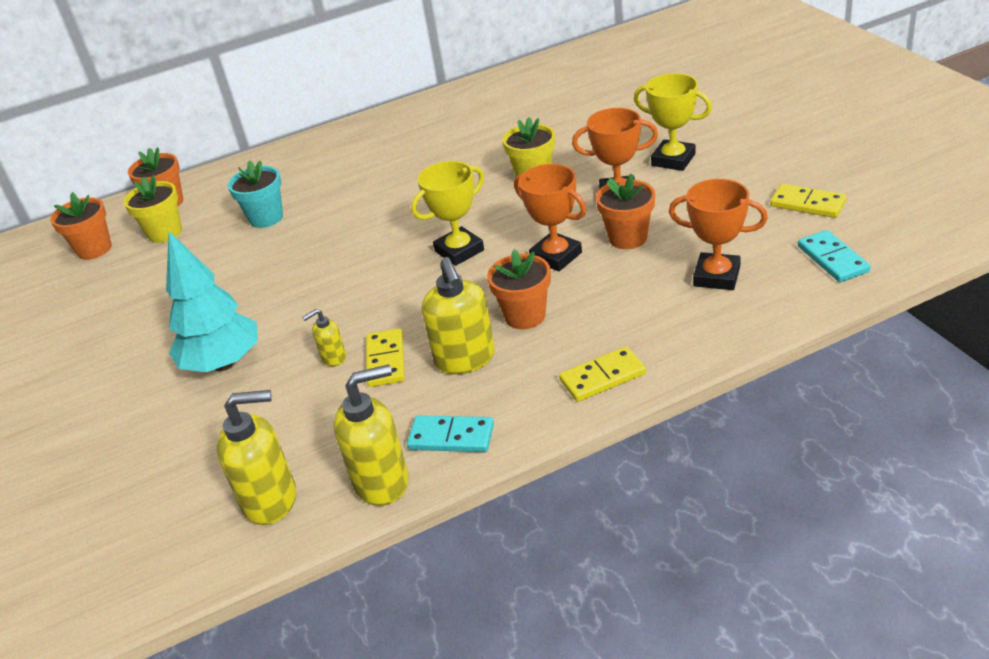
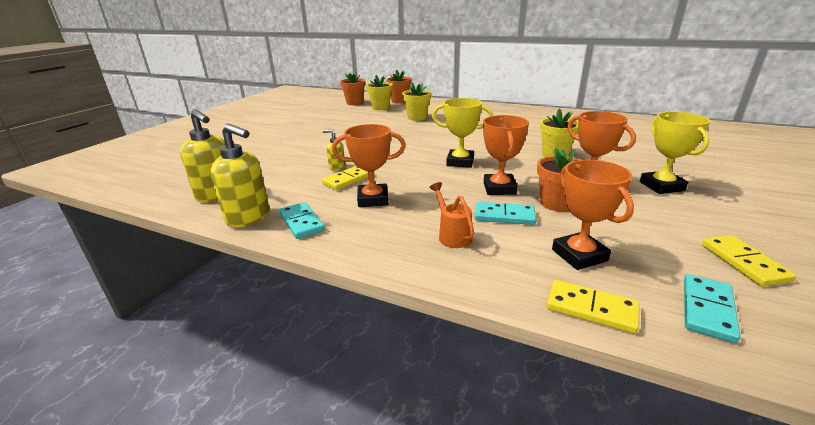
camera: 45 degrees right, 10 degrees down
(223, 363) = (308, 148): turquoise tree -> none
(266, 218) = (417, 118): turquoise flower pot -> yellow flower pot
(465, 359) = (373, 199): yellow soap dispenser -> orange trophy
(525, 316) = (432, 201): orange flower pot -> none
(602, 377) = (408, 252): yellow domino -> yellow domino (591, 308)
(605, 334) = (452, 235): none -> orange watering can
(611, 282) = (504, 216): none -> turquoise domino

